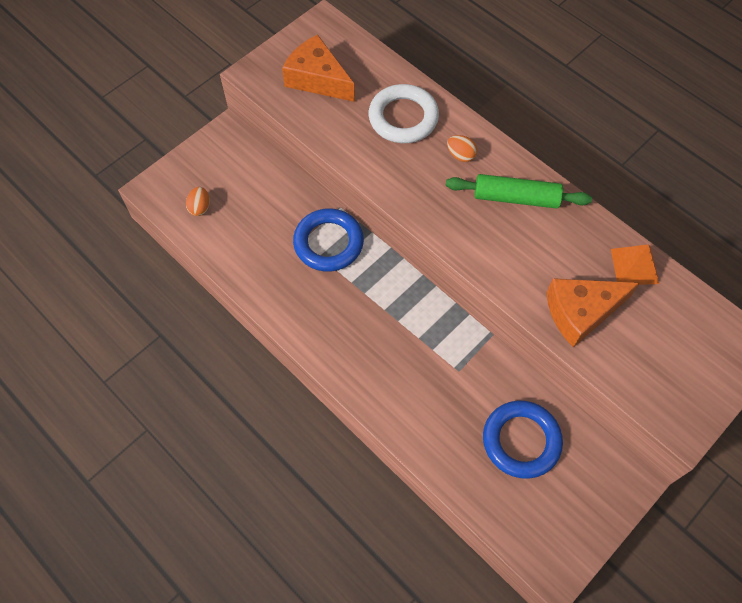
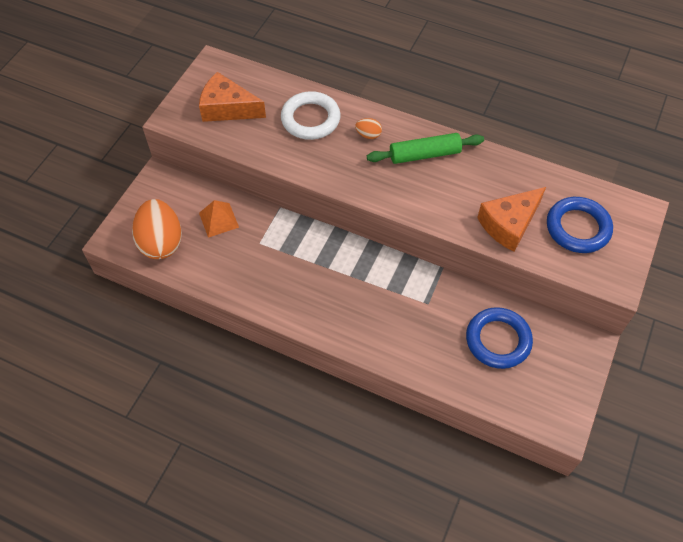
camera: 20 degrees left, 5 degrees down
(200, 207) = (161, 242): orange egg -> orange egg, size x2.30
(328, 243) = (282, 238): blue ring -> blue ring (578, 228)
(634, 266) = (534, 178): orange pyramid -> orange pyramid (218, 220)

